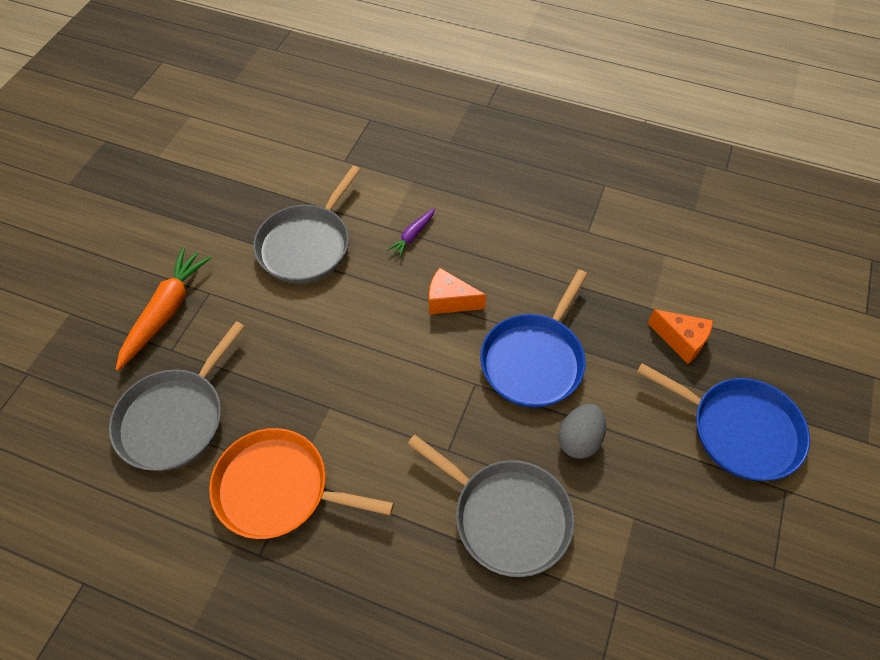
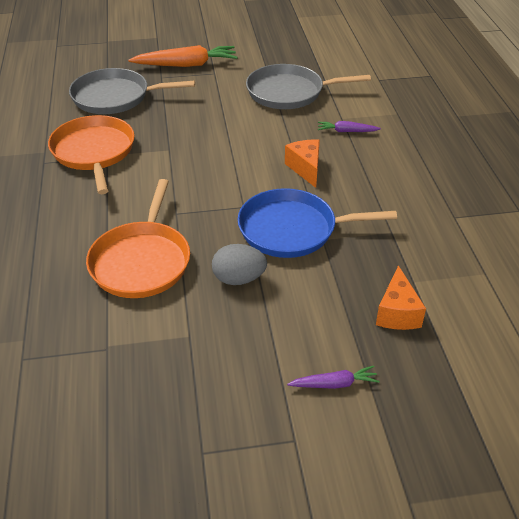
camera: 60 degrees right, 15 degrees down
(506, 516) = (142, 261): grey pan -> orange pan
(739, 430) = (334, 384): blue pan -> purple carrot

